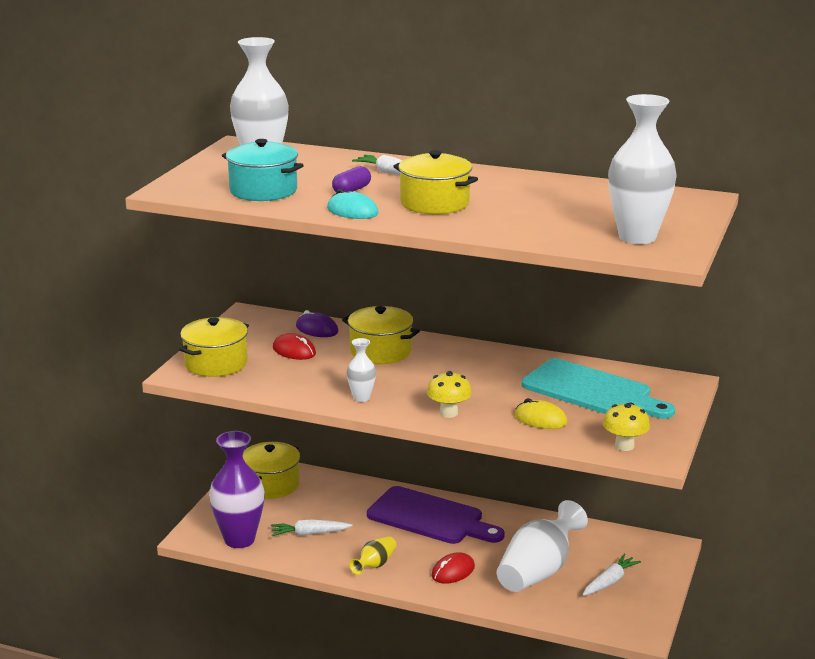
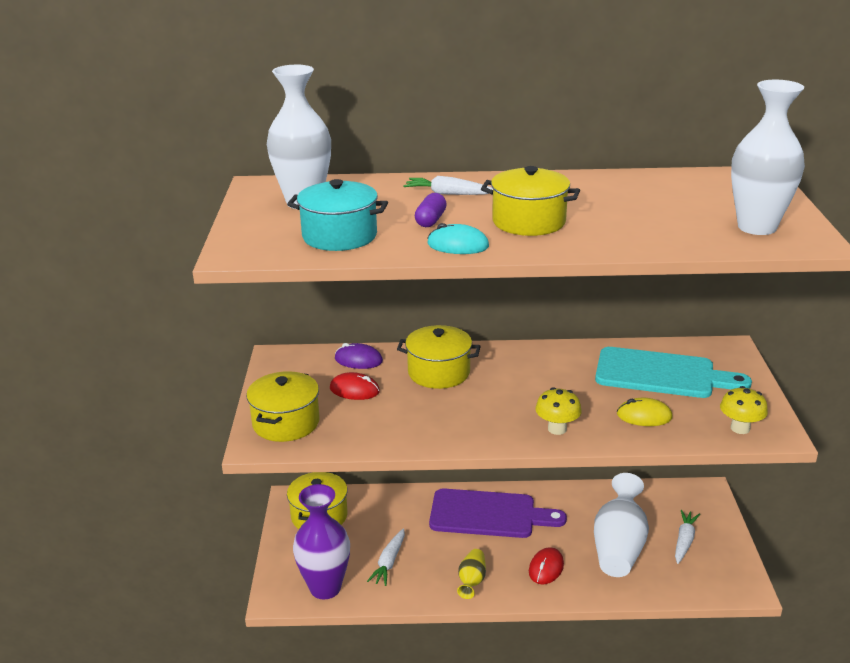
camera: 20 degrees left, 5 degrees up
(309, 534) = (389, 562): white carrot -> white carrot turned 45 degrees counterclockwise
(361, 398) = (462, 431): white vase -> none

